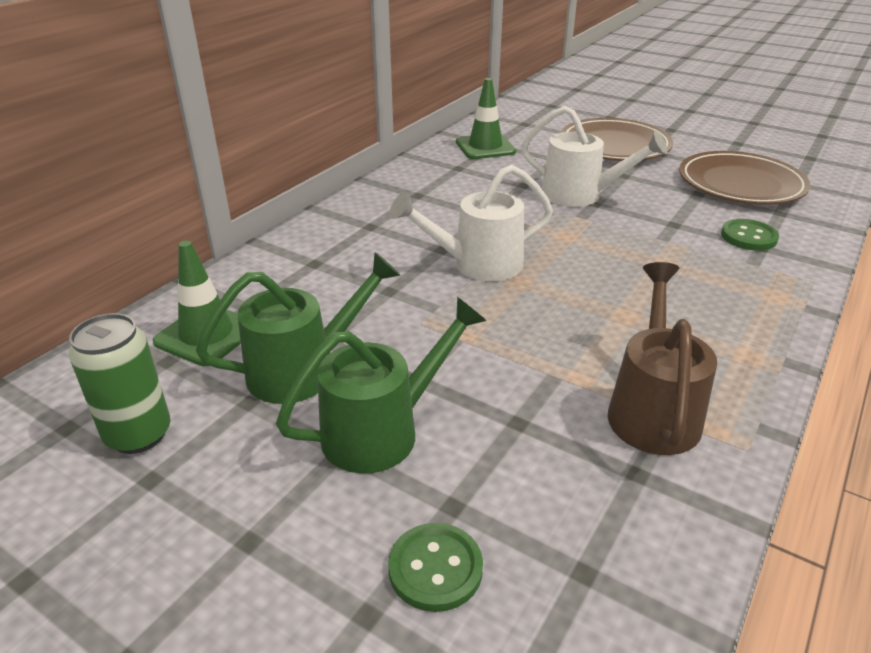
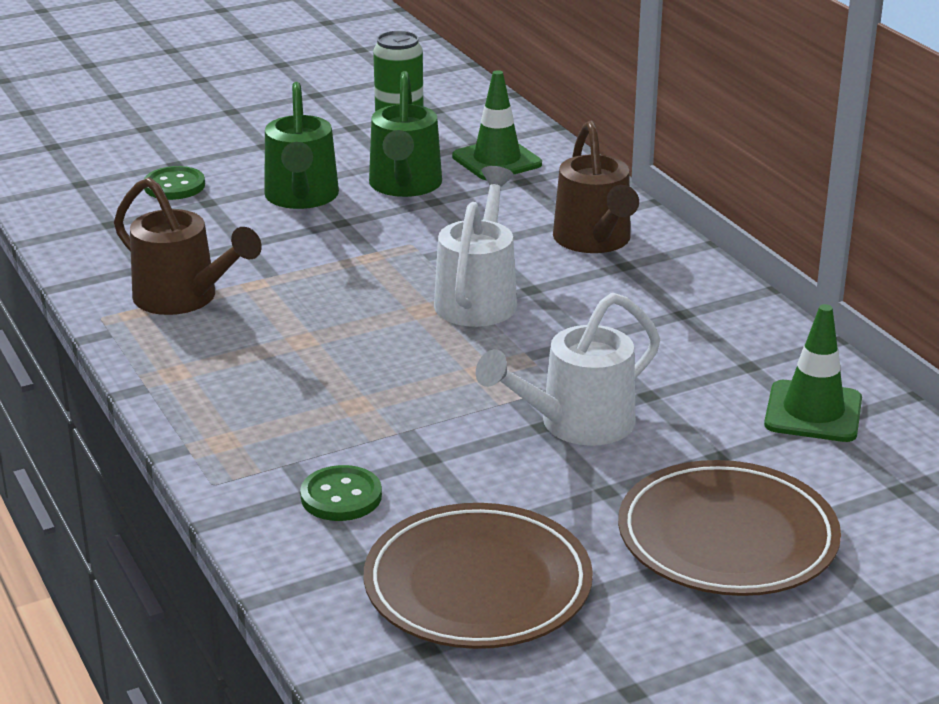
camera: 120 degrees right, 5 degrees down
(342, 245) = (595, 241): none -> brown watering can

